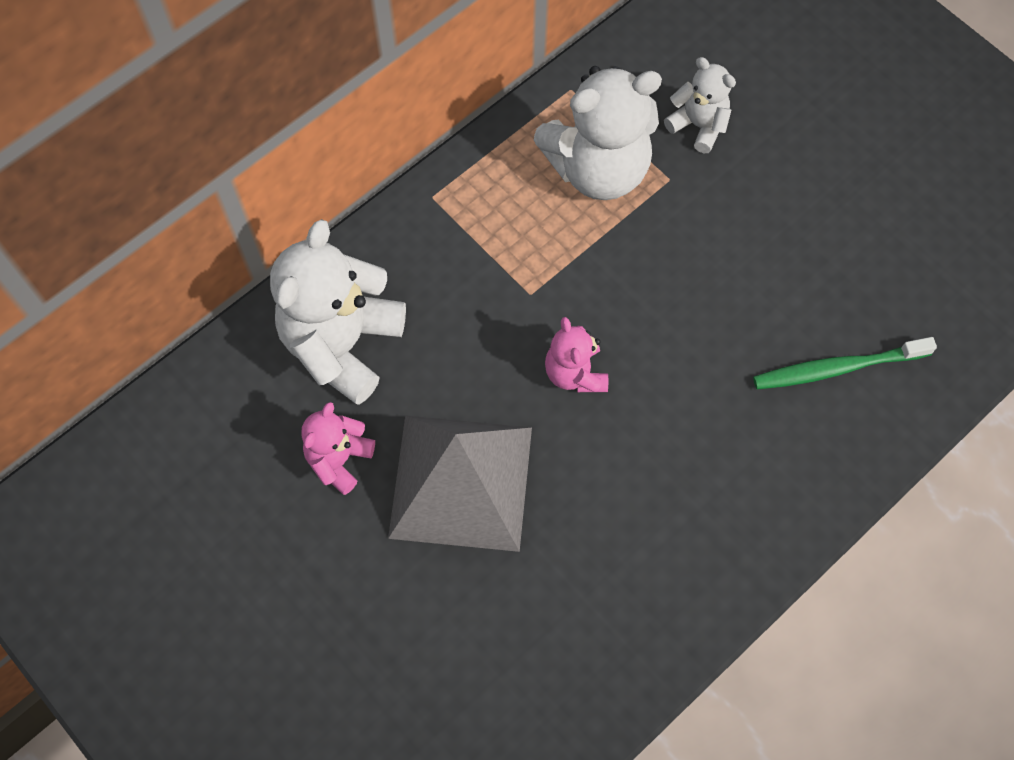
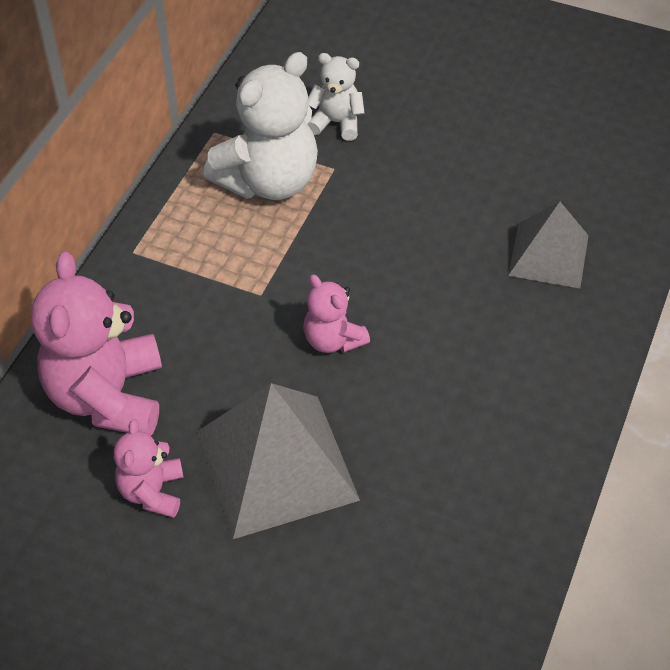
camera: 25 degrees left, 15 degrees down
(342, 344) = (108, 396): white teddy bear -> pink teddy bear
(836, 368) = (548, 255): green toothbrush -> grey pyramid

